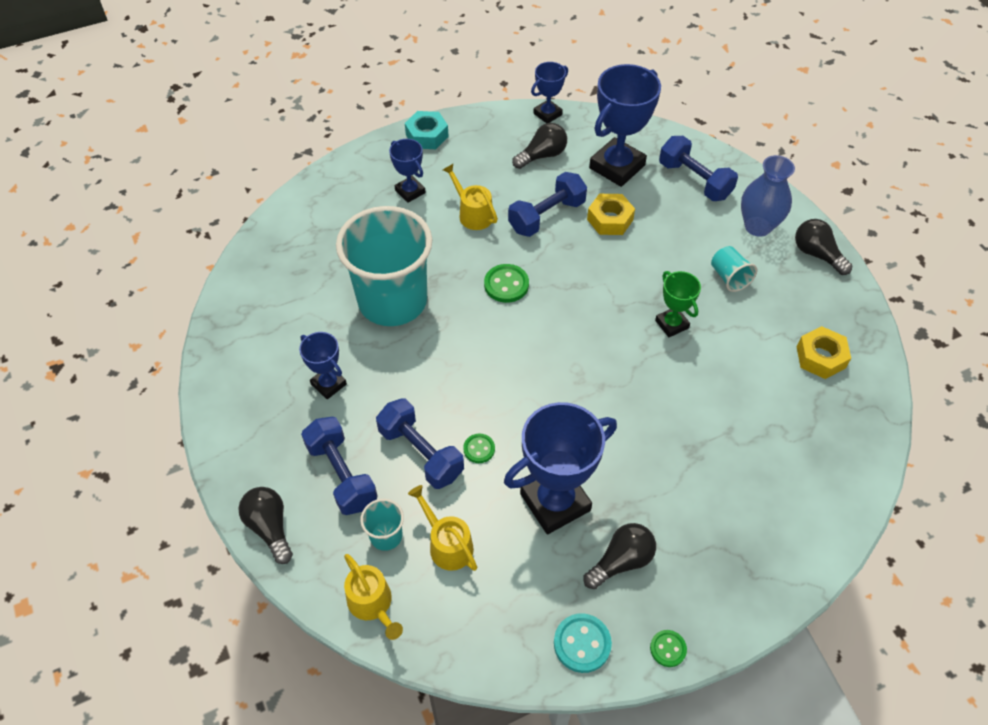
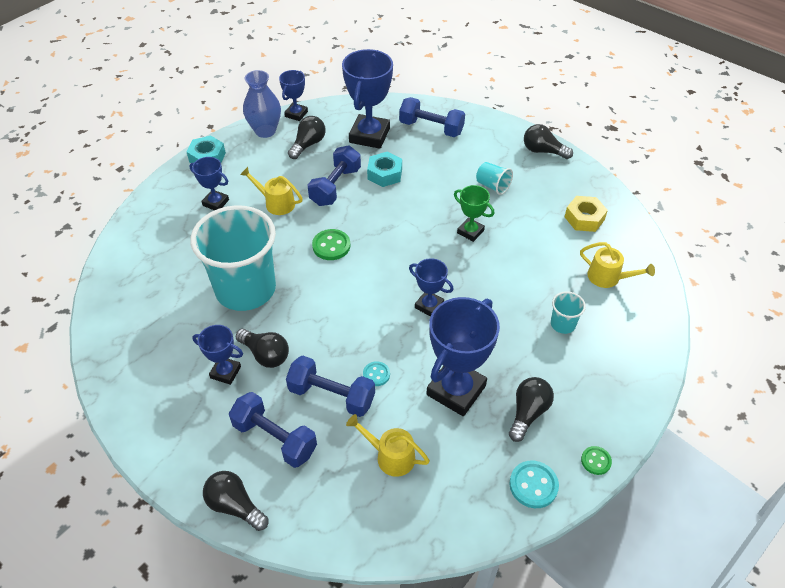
camera: 25 degrees left, 5 degrees down
(373, 604) = (355, 528): yellow watering can -> yellow watering can (608, 277)
(377, 381) = (265, 355): none -> black light bulb
(386, 536) = (337, 470): turquoise cup -> turquoise cup (563, 324)
(479, 449) = (376, 374): green button -> turquoise button
(577, 394) = (429, 305): none -> blue trophy
(610, 219) = (385, 174): yellow nut -> turquoise nut
(757, 226) = (493, 145): blue vase -> blue vase (265, 131)

